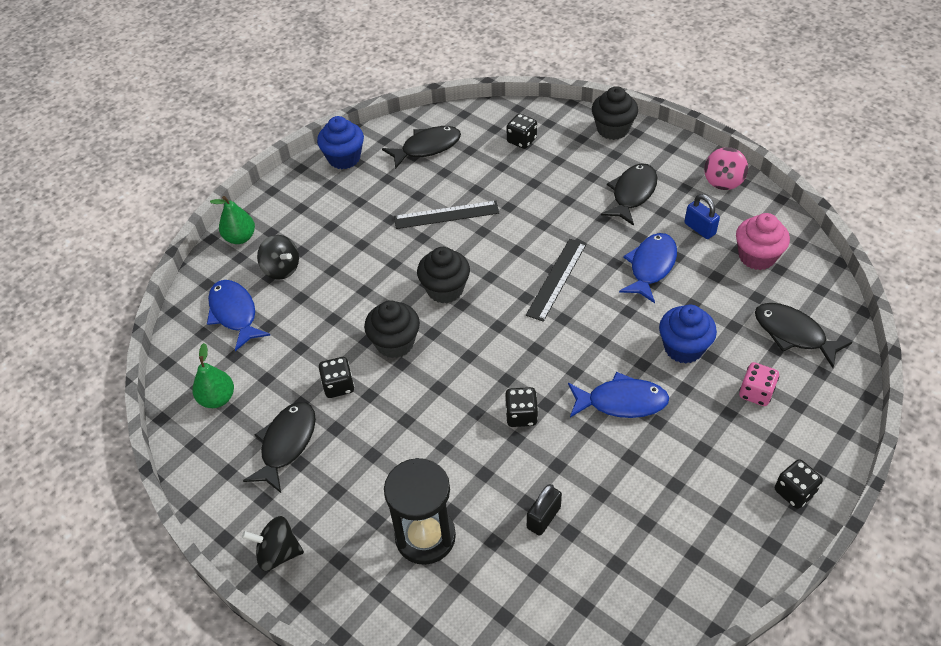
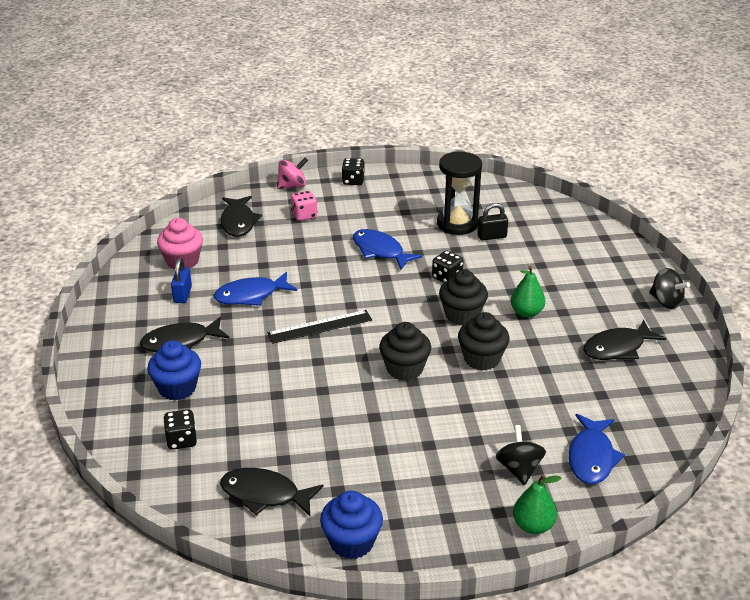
camera: 140 degrees left, 15 degrees down
(217, 398) = (650, 403): green pear -> green pear (526, 312)
(338, 386) = (550, 358): black dice -> none
(425, 537) = (567, 263): black hourglass -> black hourglass (457, 224)
(446, 215) = (332, 421): black ruler -> none
(612, 129) = (102, 396): black cupcake -> black cupcake (462, 315)
(683, 348) = (306, 251): blue cupcake -> blue cupcake (177, 388)
(723, 181) = (111, 309): pink spinning top -> pink spinning top (292, 186)

